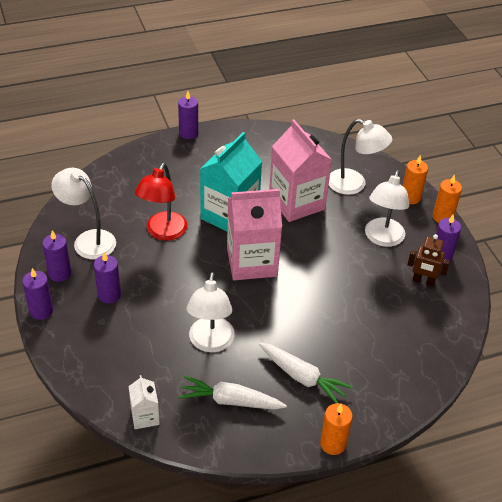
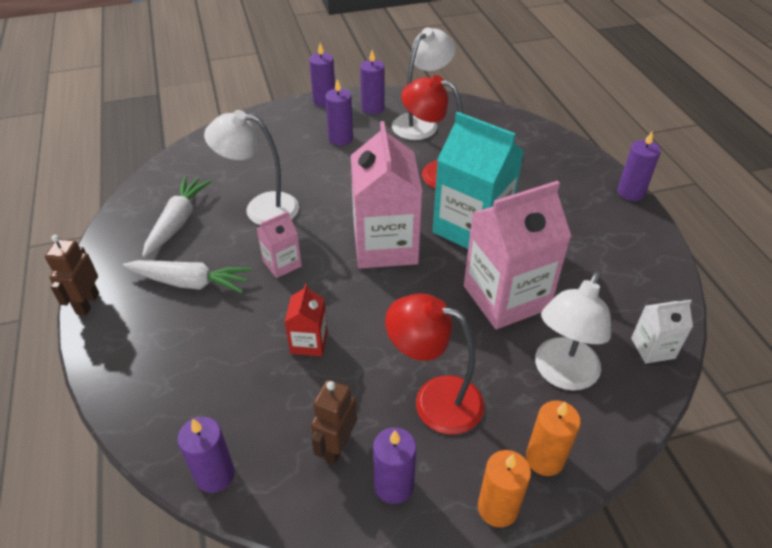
camera: 95 degrees right, 0 degrees up
(145, 416) = (179, 165): white carton -> white carton (652, 348)
(276, 321) = (282, 263): none -> pink carton
(302, 377) = (190, 283): white carrot -> white carrot turned 120 degrees counterclockwise
(333, 443) = (87, 303): orange candle -> brown robot
(349, 299) = (309, 342): none -> red carton
(382, 239) = (434, 399): white lamp -> red lamp
(455, 335) = (215, 475): none -> purple candle

